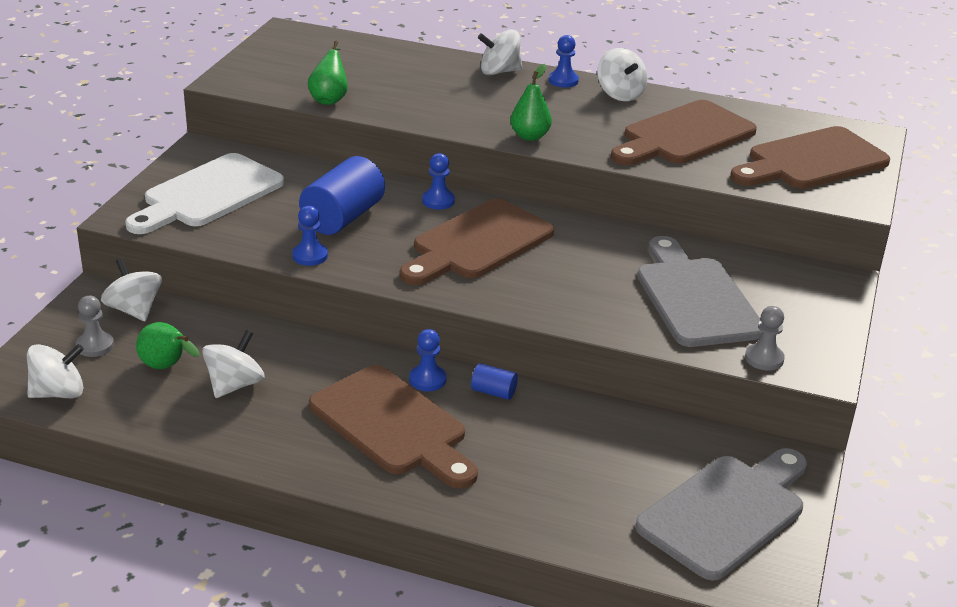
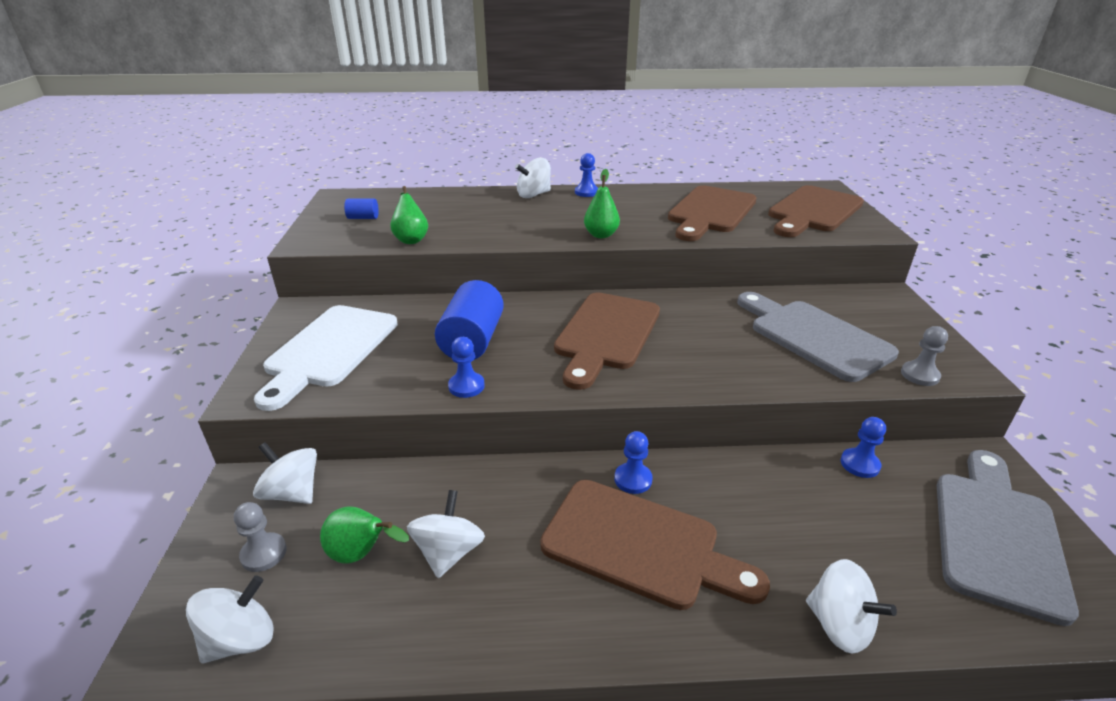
camera: 20 degrees left, 0 degrees up
(438, 201) = (544, 306): blue pawn -> blue pawn (860, 464)
(493, 392) = (699, 473): blue cylinder -> blue cylinder (363, 218)
(620, 94) = (636, 194): white spinning top -> white spinning top (839, 625)

